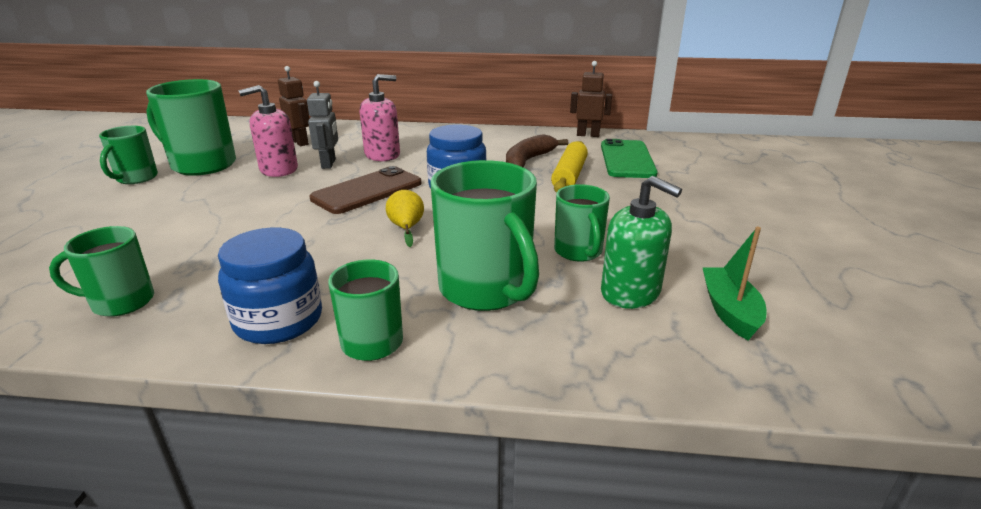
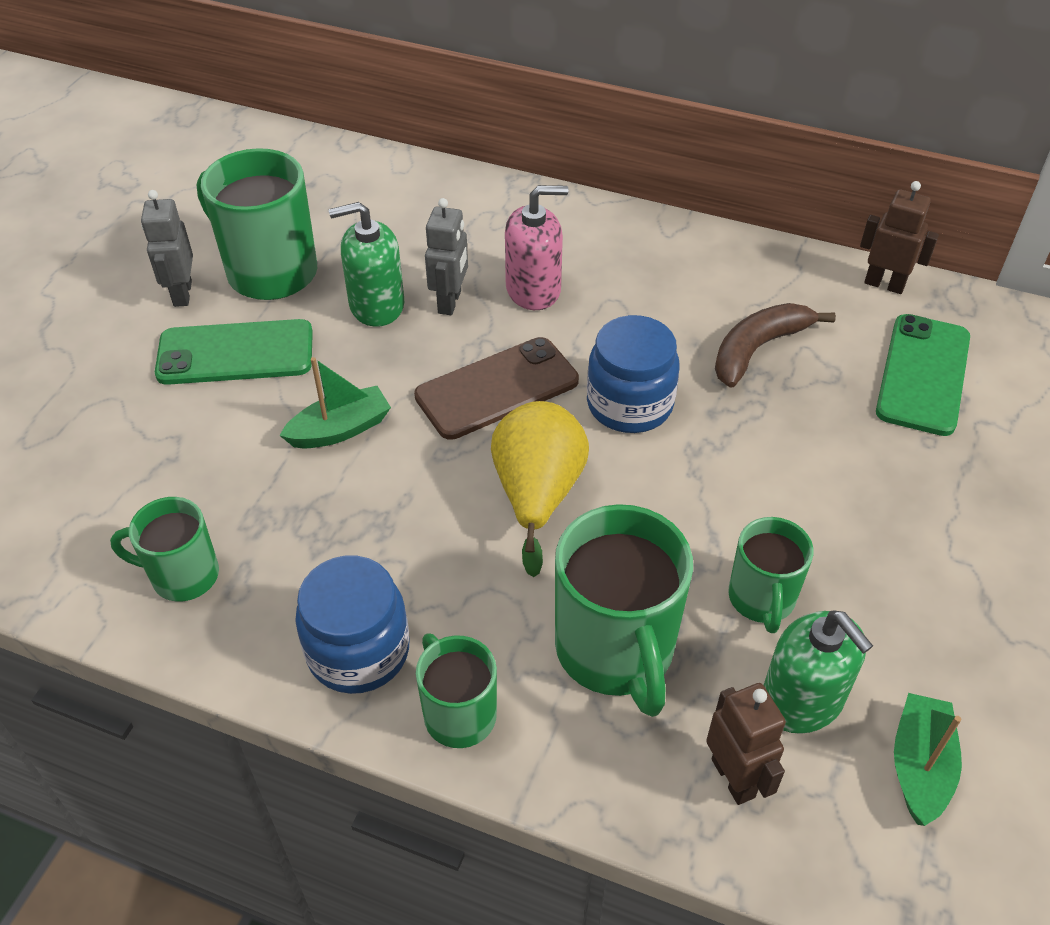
camera: 15 degrees right, 20 degrees up
(136, 178) = (182, 293): green mug -> grey robot
(175, 197) = (235, 353): none -> green phone
(256, 218) = (340, 429): none -> green boat
(278, 169) = (376, 305): pink soap dispenser -> green soap dispenser
(300, 142) = (413, 229): brown robot -> brown robot (733, 778)
(406, 228) = (537, 494): yellow pear -> yellow pear, size x1.81
(569, 176) = (811, 405): yellow rolling pin -> none

